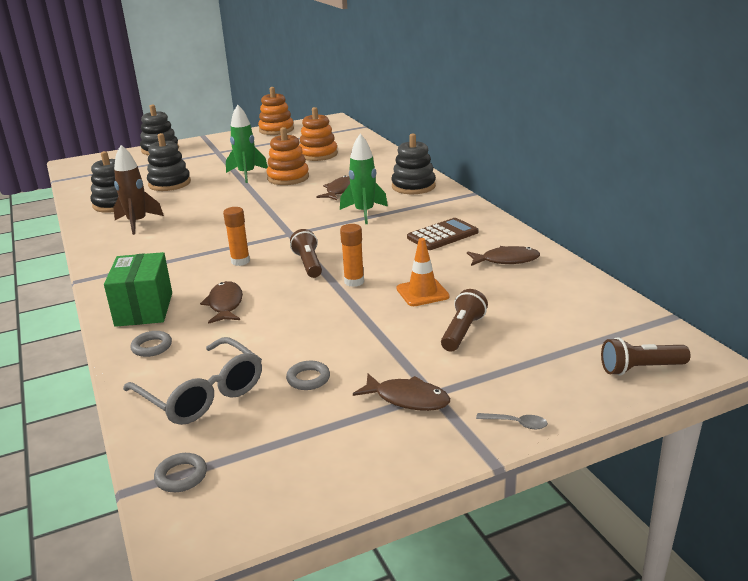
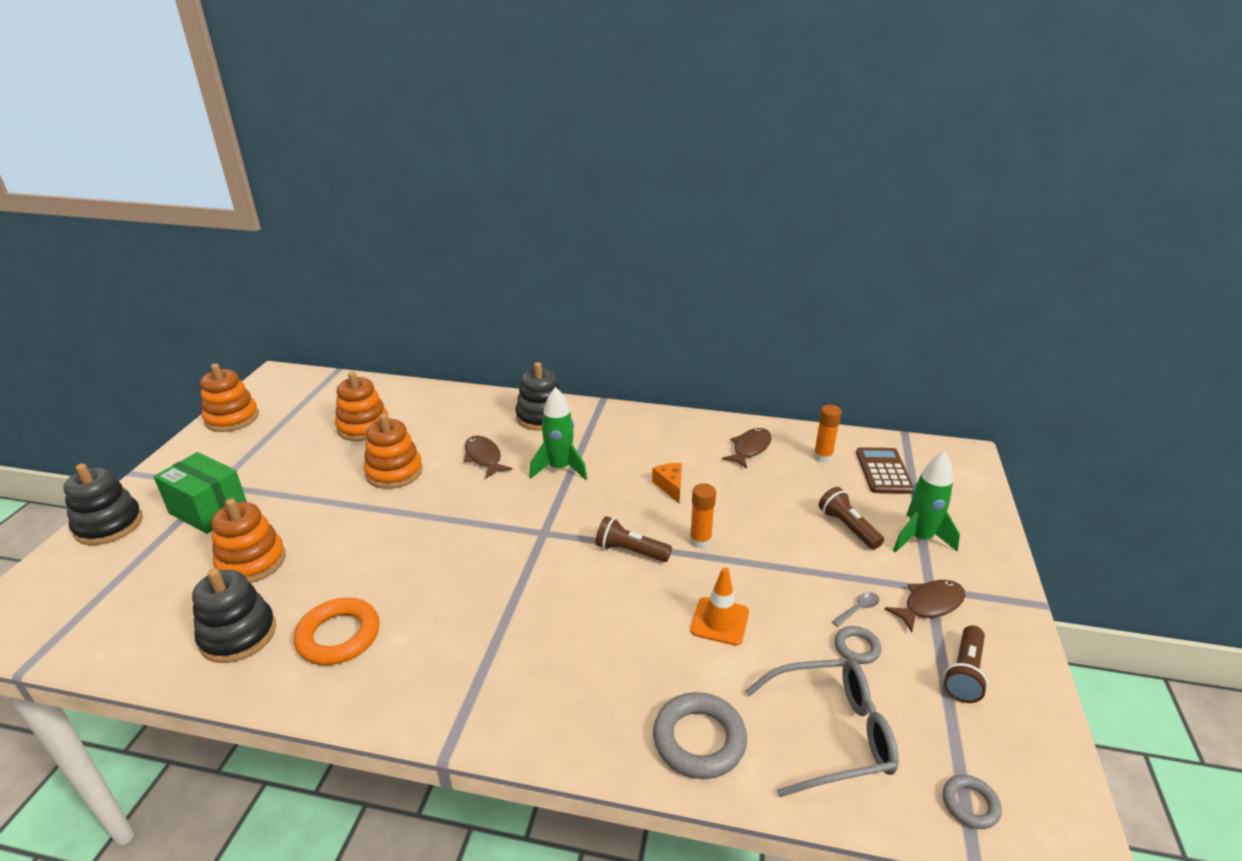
camera: 55 degrees left, 5 degrees up
(137, 223) = (338, 636): brown rocket -> orange ring
(144, 309) = (599, 715): green box -> green box (209, 510)
(152, 347) = (699, 740): grey ring -> grey ring, size x1.83
(169, 183) = (252, 562): black stacking toy -> orange stacking toy
(225, 304) = (657, 644): brown fish -> none
(240, 261) = (567, 593): orange glue stick -> orange glue stick (822, 457)
(247, 174) = (332, 494): green rocket -> green rocket (919, 538)
(403, 250) = (670, 486): none -> orange cheese
(422, 293) = (762, 515): orange traffic cone -> orange traffic cone (719, 621)
(442, 235) = (666, 453): brown calculator -> brown calculator (883, 471)
(516, 423) = (998, 569): grey spoon -> grey spoon (858, 609)
(640, 369) = (962, 482): brown flashlight -> brown flashlight (964, 673)

